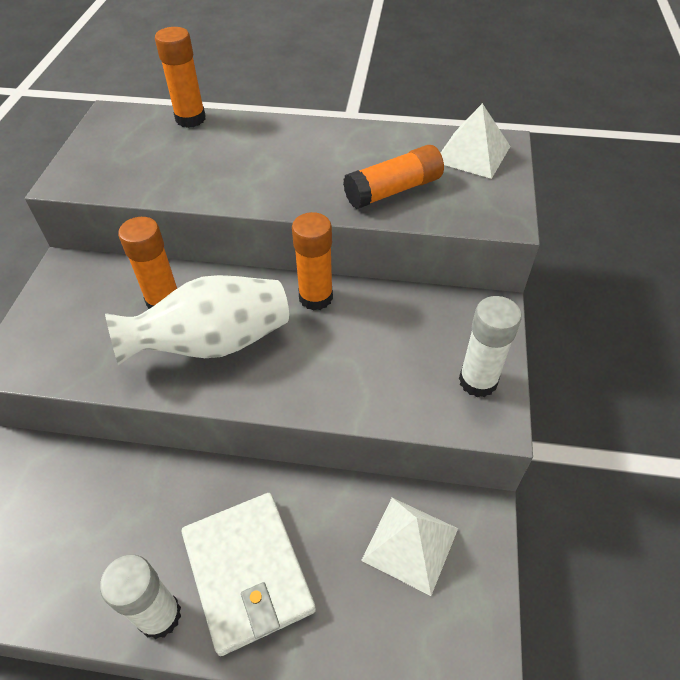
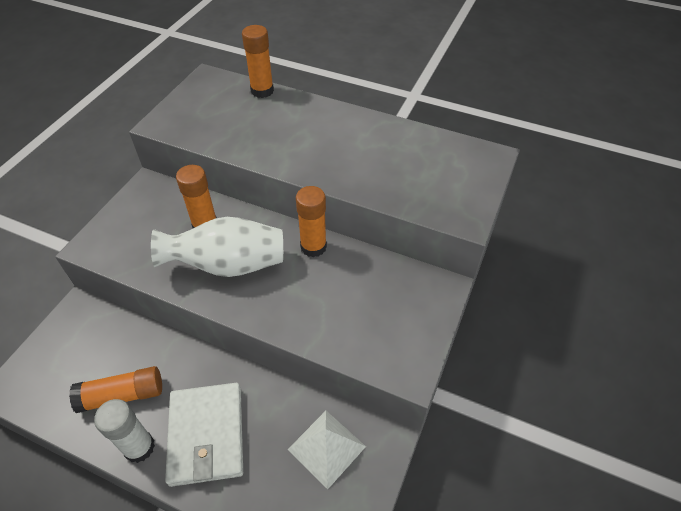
camera: 15 degrees right, 0 degrees up
(393, 190) = (389, 178): orange glue stick -> orange glue stick (122, 395)
(472, 154) = (464, 160): white pyramid -> none
(478, 381) = (409, 340): white glue stick -> none

